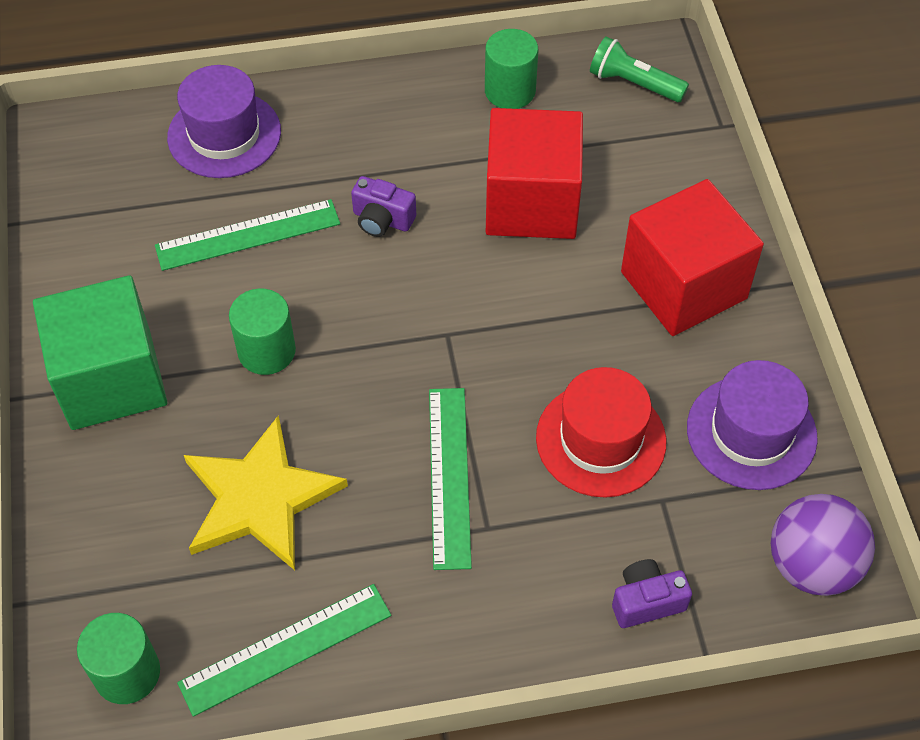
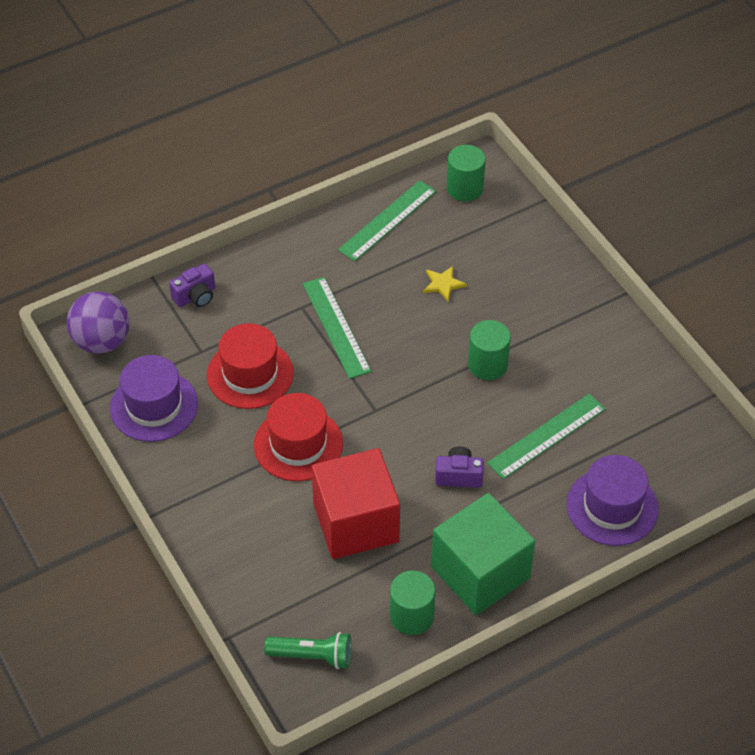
camera: 160 degrees right, 5 degrees down
(111, 379) = (574, 320): green cube -> green cube (480, 572)
(259, 498) = (443, 284): yellow star -> yellow star, size x0.42
(567, 318) = (298, 444): none -> red hat
(683, 285) = (224, 492): red cube -> none

